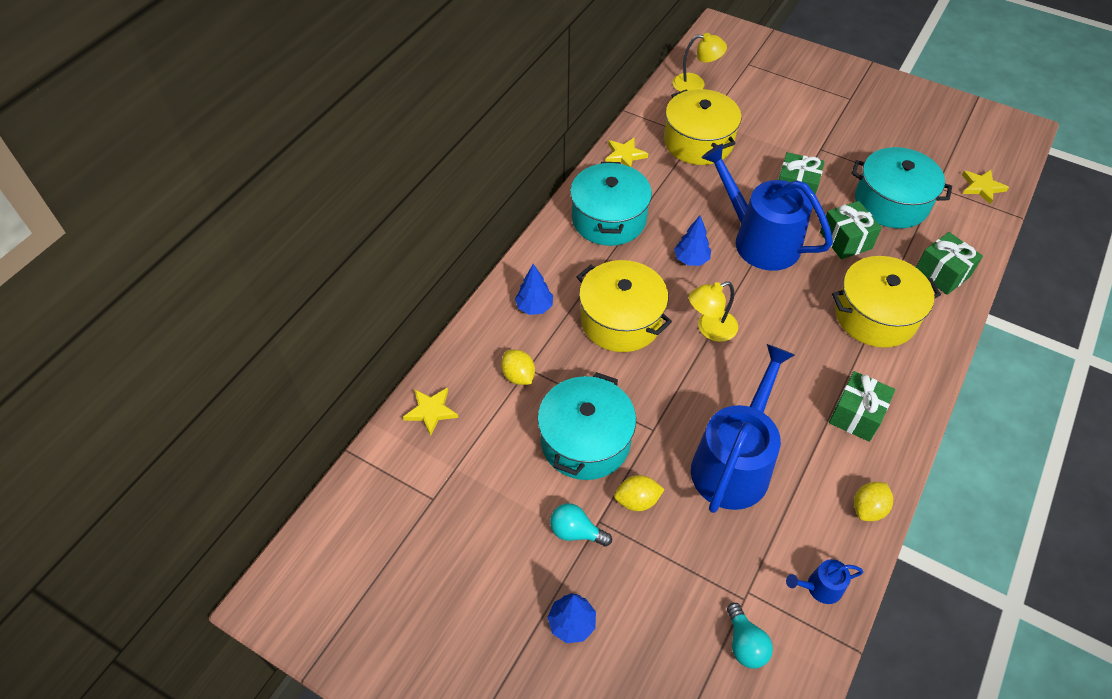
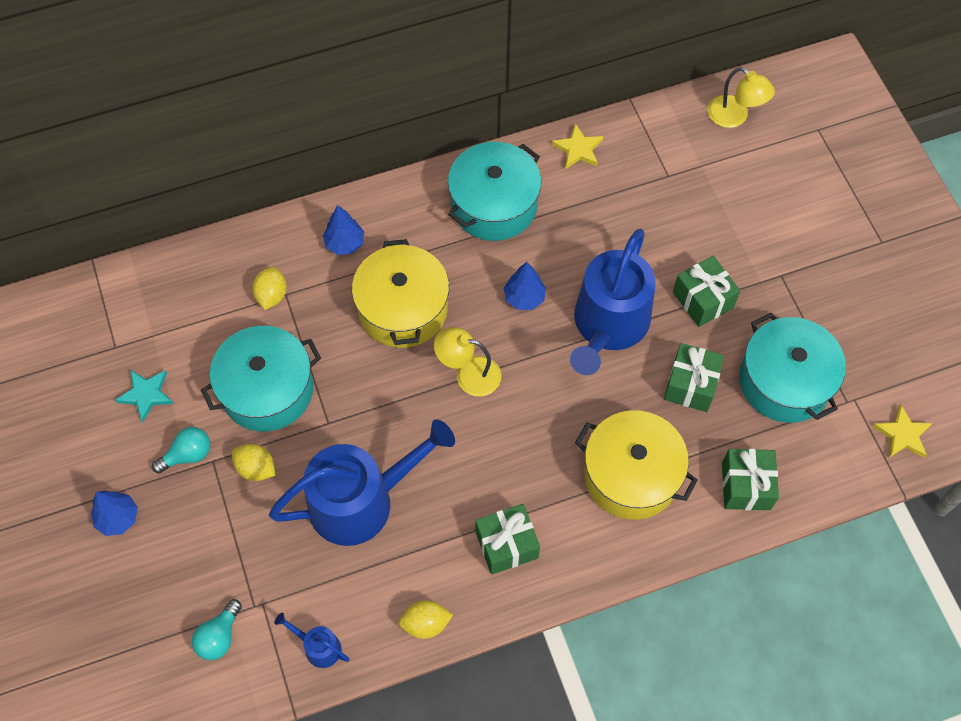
camera: 40 degrees right, 10 degrees up
(431, 411) = (179, 274): yellow star -> none
(496, 514) = (146, 394): none -> turquoise star
(576, 532) = (188, 455): turquoise light bulb -> turquoise light bulb turned 90 degrees clockwise
(698, 142) = (665, 183): yellow pot -> none
(759, 240) = (608, 325): blue watering can -> blue watering can turned 150 degrees counterclockwise

